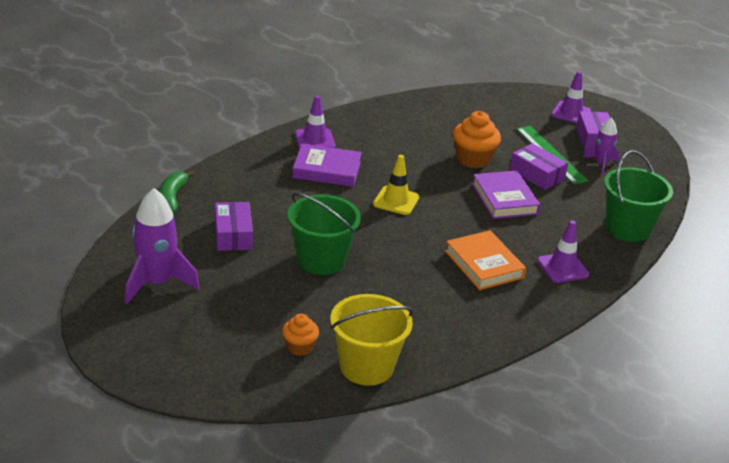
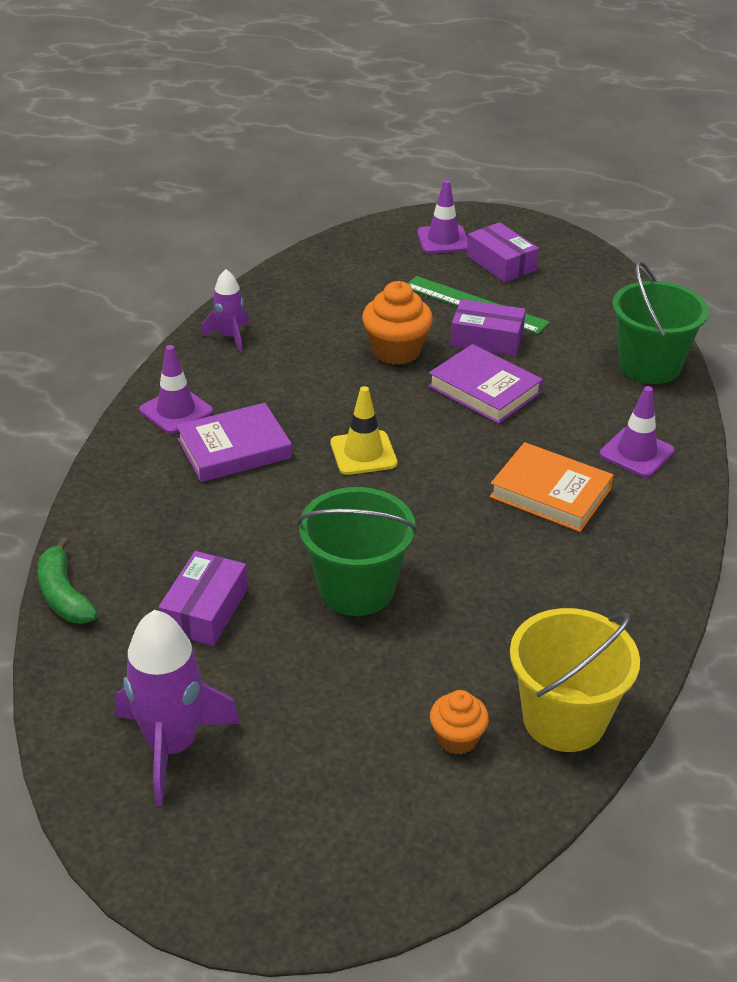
camera: 30 degrees left, 5 degrees up
(233, 235) = (205, 610): purple box -> purple box turned 60 degrees clockwise
(601, 164) = (540, 294): purple rocket -> purple rocket (230, 337)

